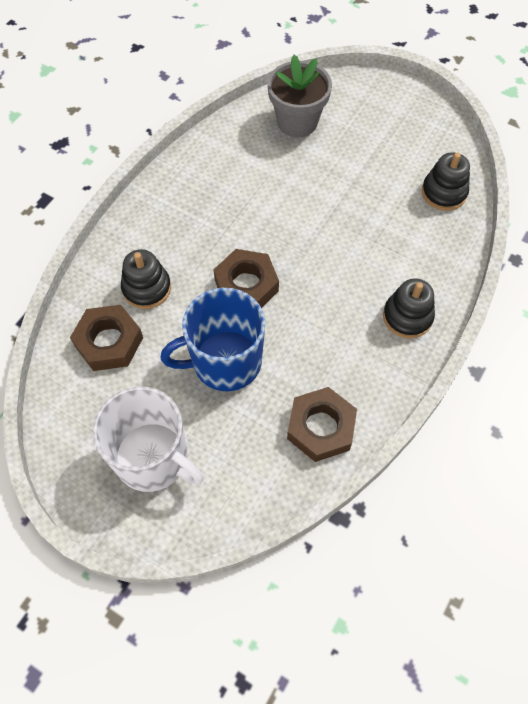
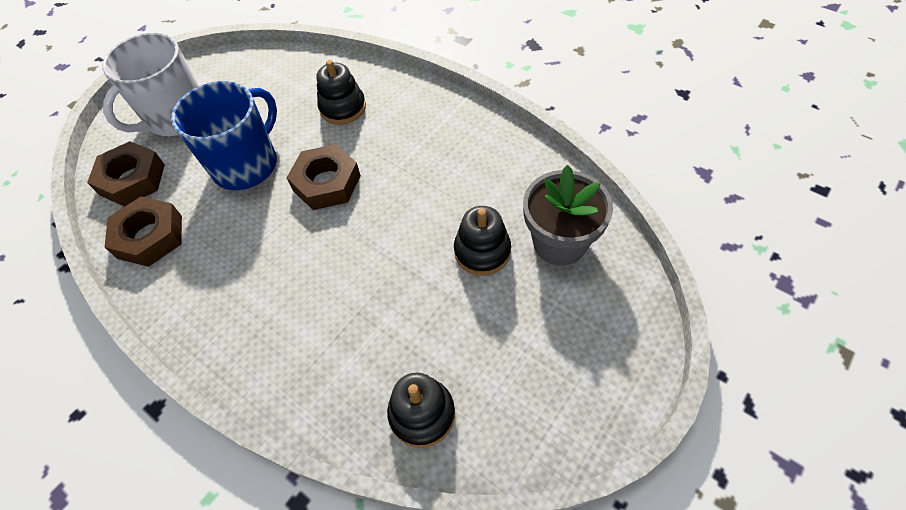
camera: 100 degrees right, 5 degrees down
(109, 342) = (294, 85): brown nut -> brown nut (132, 179)
(225, 362) = (246, 164): blue mug -> blue mug turned 45 degrees clockwise
(407, 317) = (243, 334): black stacking toy -> black stacking toy (482, 251)

